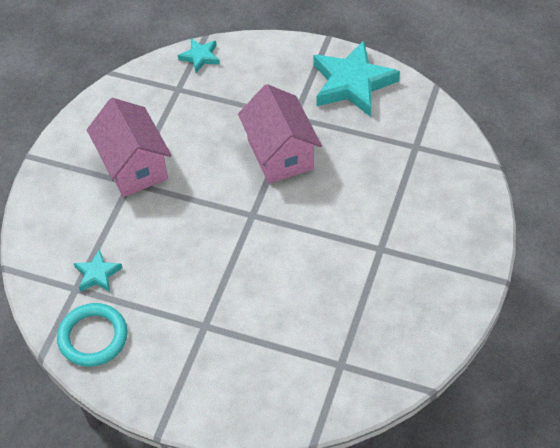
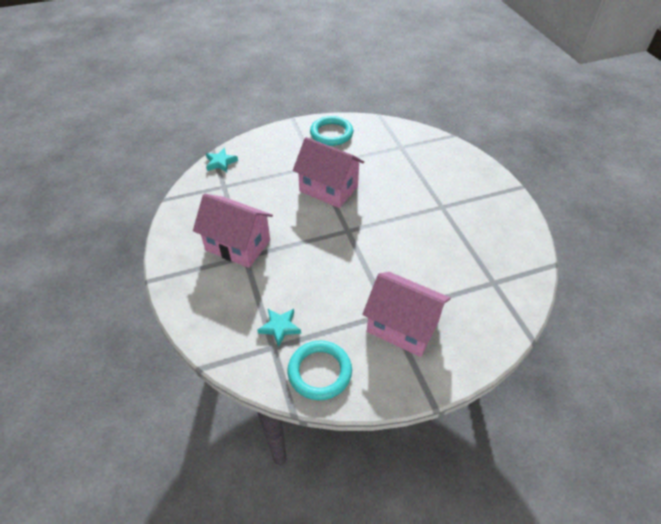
camera: 40 degrees left, 5 degrees down
(204, 347) = (402, 327): none -> pink house
(352, 83) = (331, 133): turquoise star -> turquoise ring

